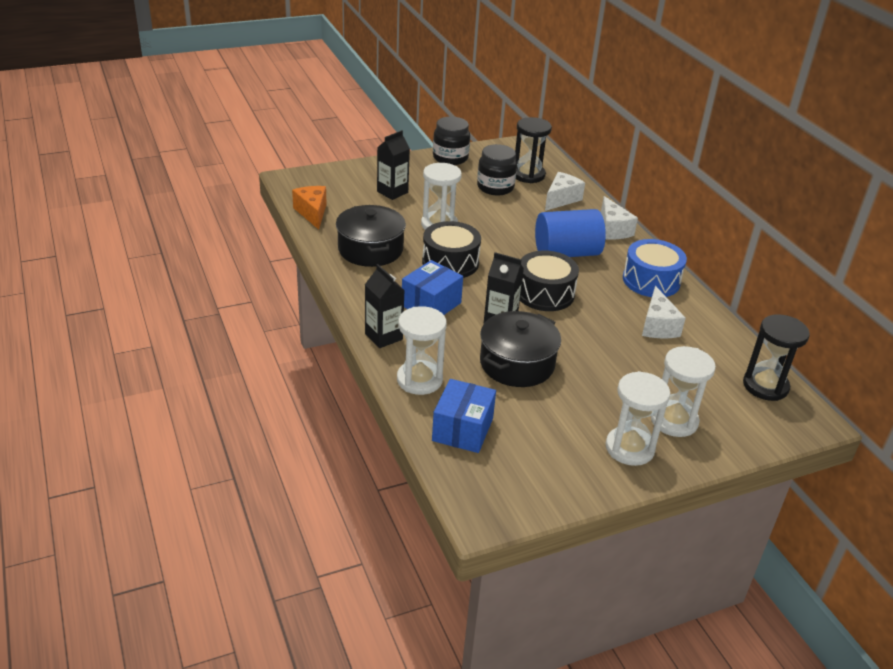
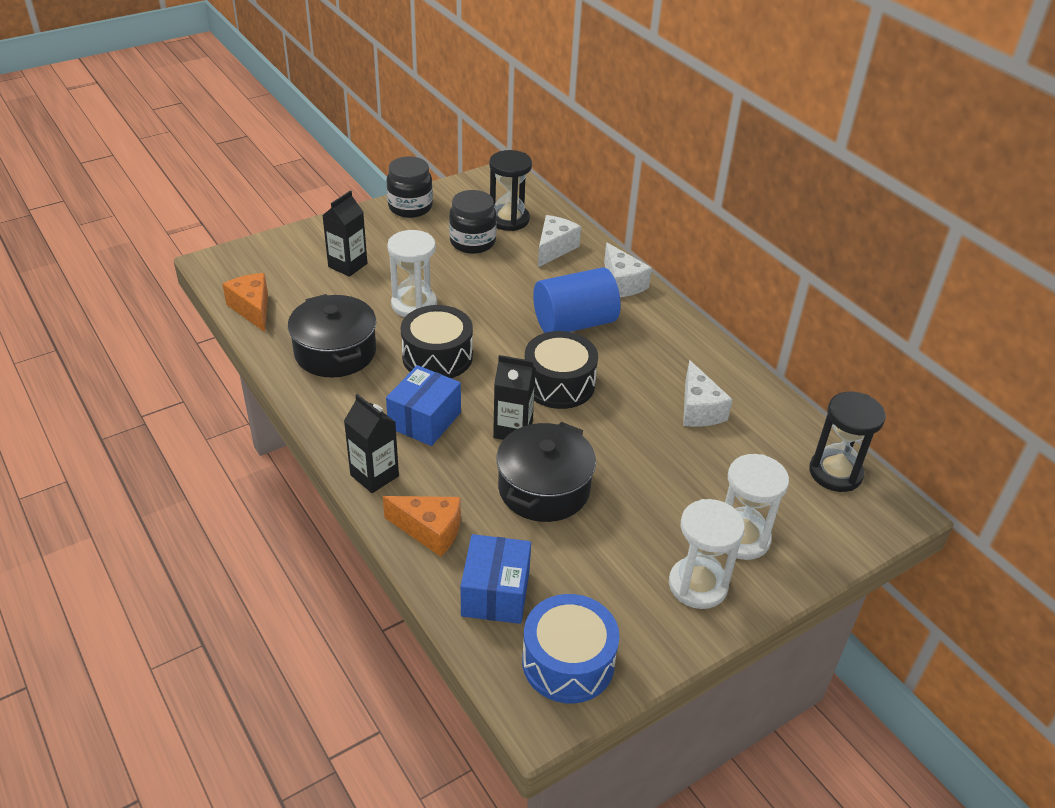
camera: 10 degrees left, 5 degrees up
(419, 380) = (430, 531): white hourglass -> orange cheese
(651, 280) = (680, 348): blue drum -> blue drum (568, 662)

